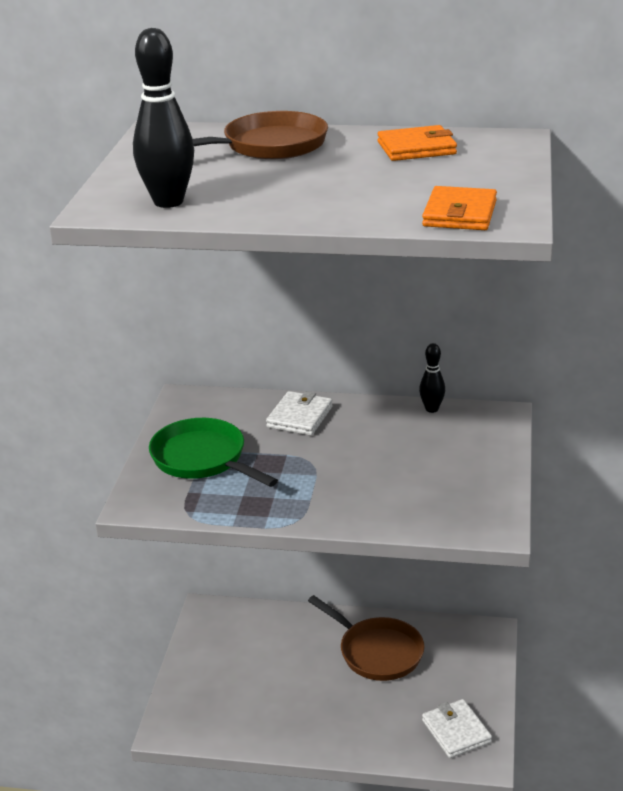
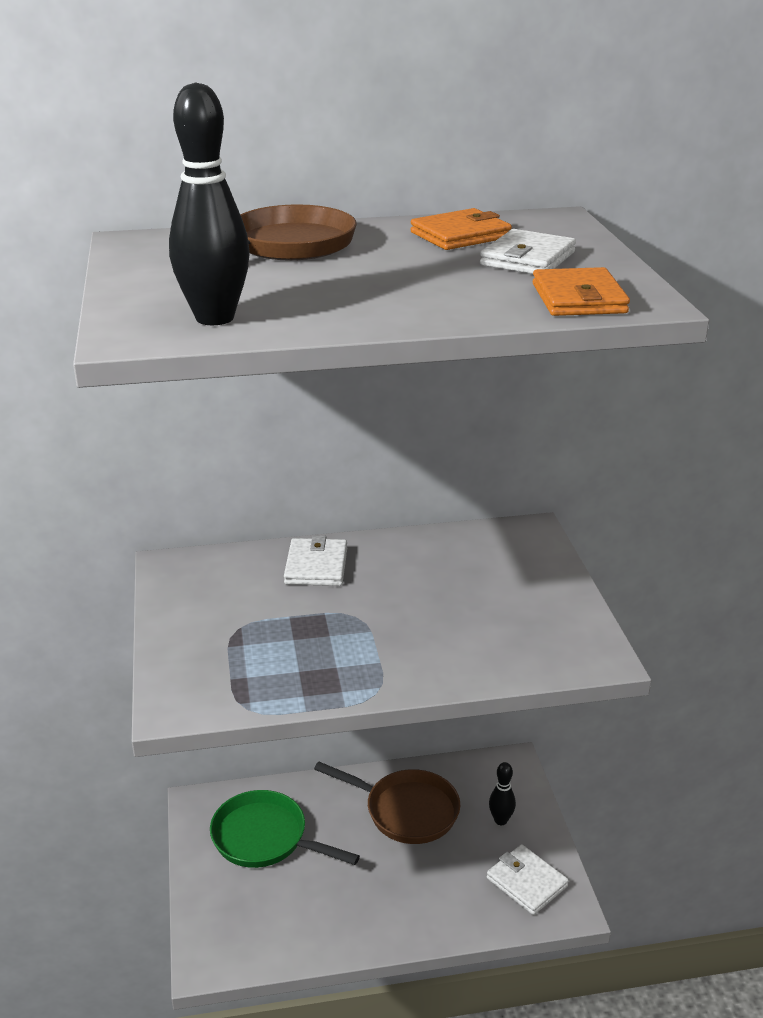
camera: 20 degrees left, 0 degrees up
(203, 459) = (228, 635): green pan -> green pan (265, 838)
(431, 409) = (456, 535): black bowling pin -> black bowling pin (500, 820)
(452, 174) = (527, 259): none -> white wallet

